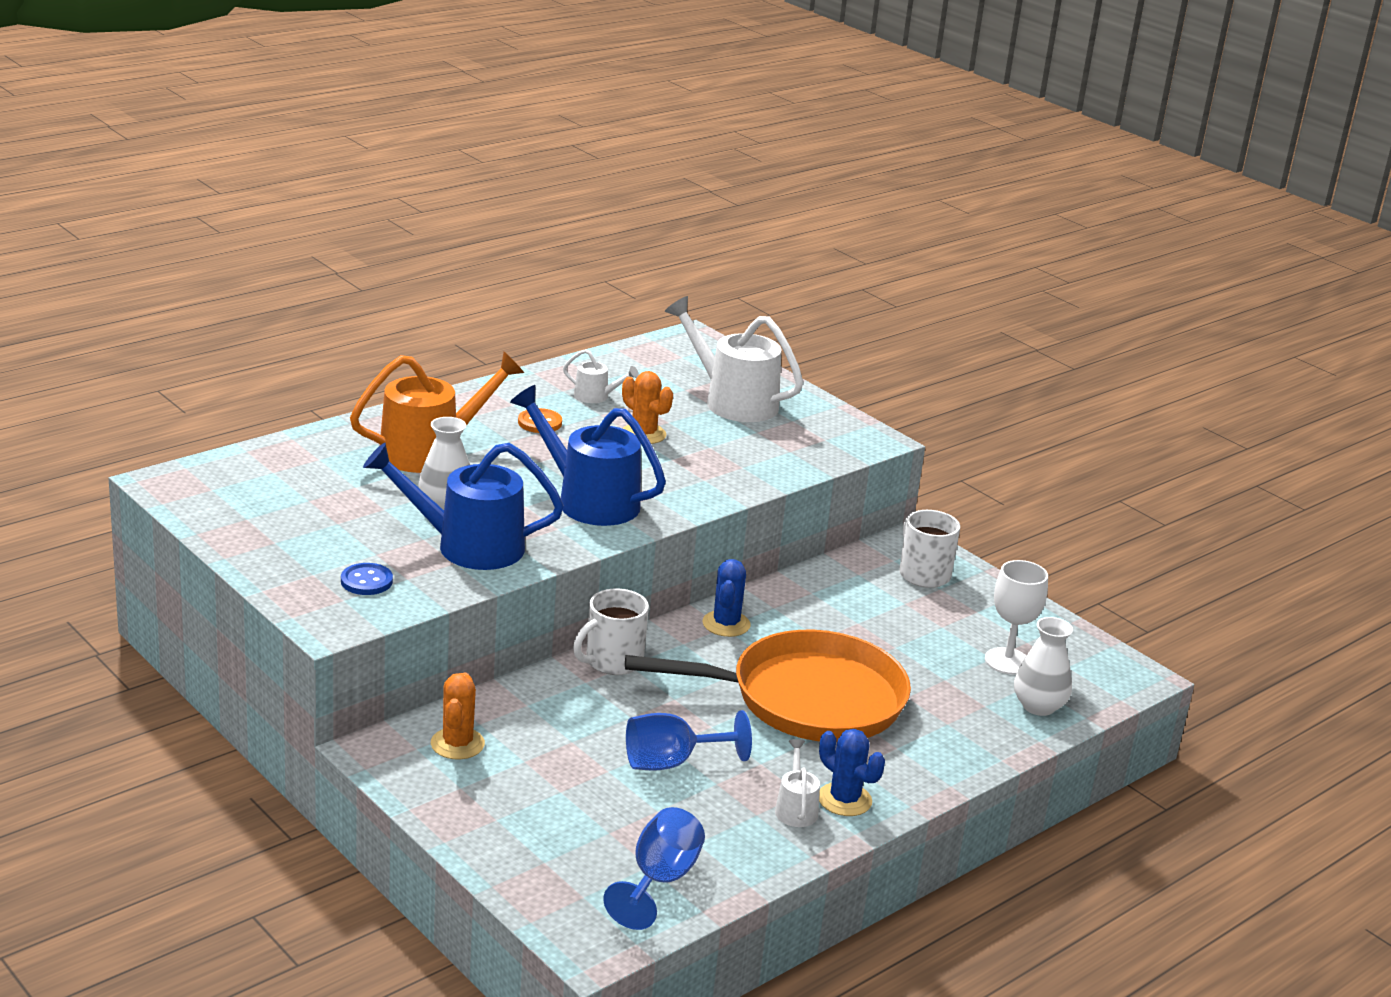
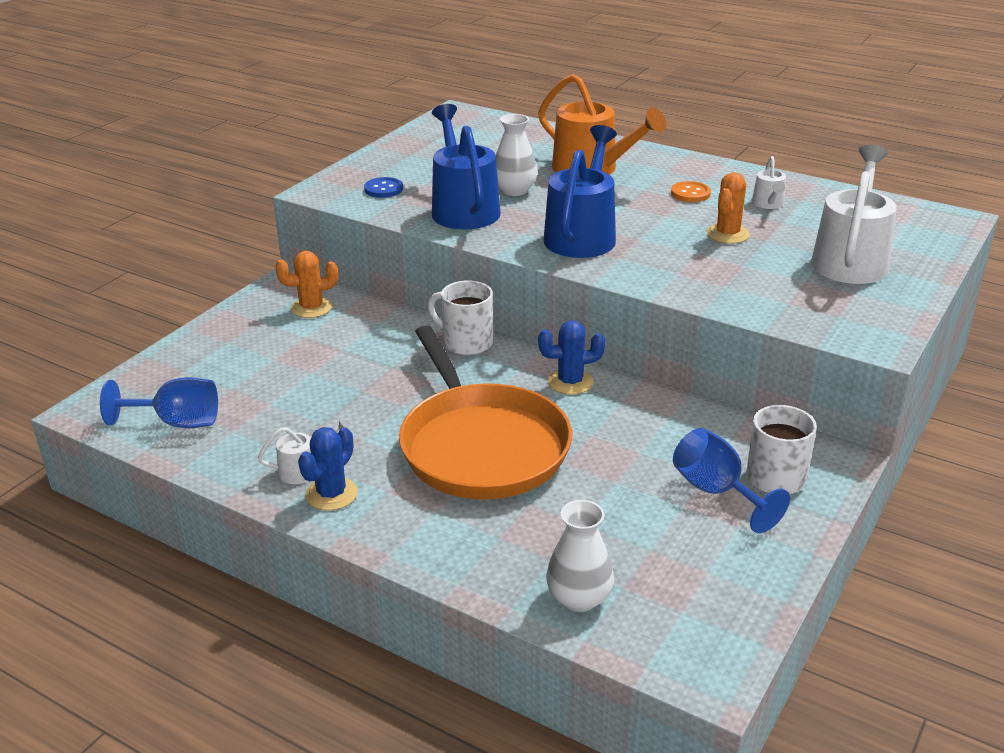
camera: 75 degrees right, 5 degrees up
(671, 763) = (338, 397): blue goblet -> blue goblet (716, 492)
(1007, 661) = (653, 562): white goblet -> none

